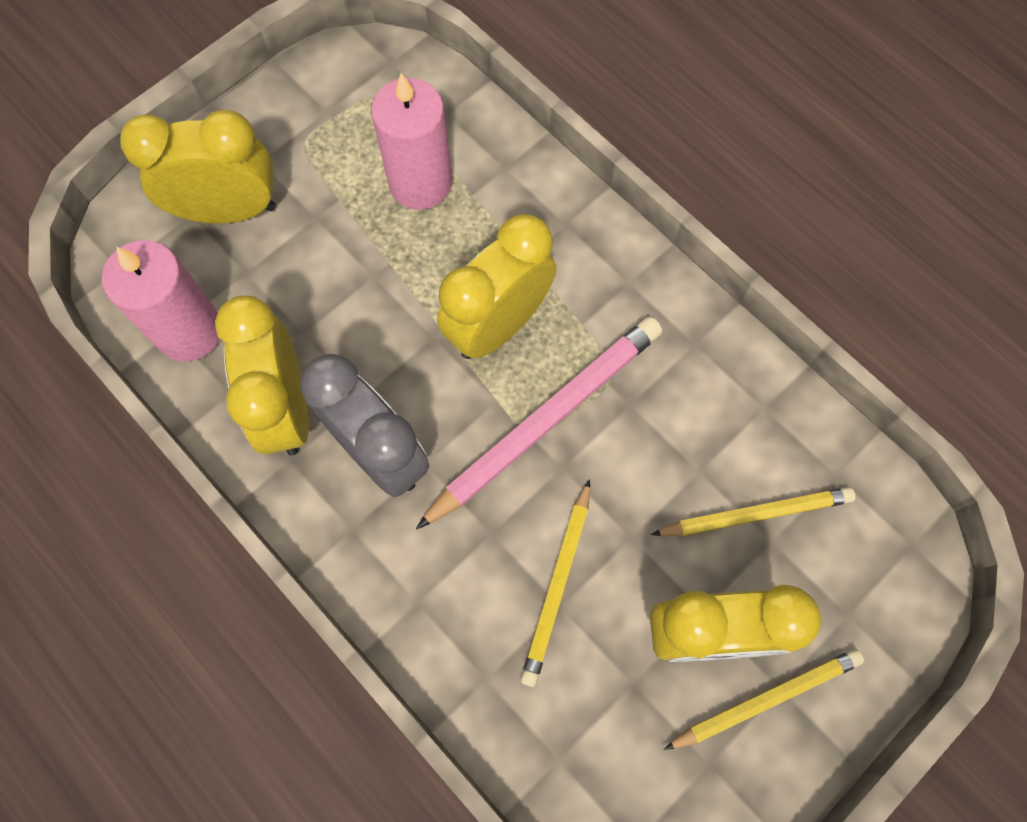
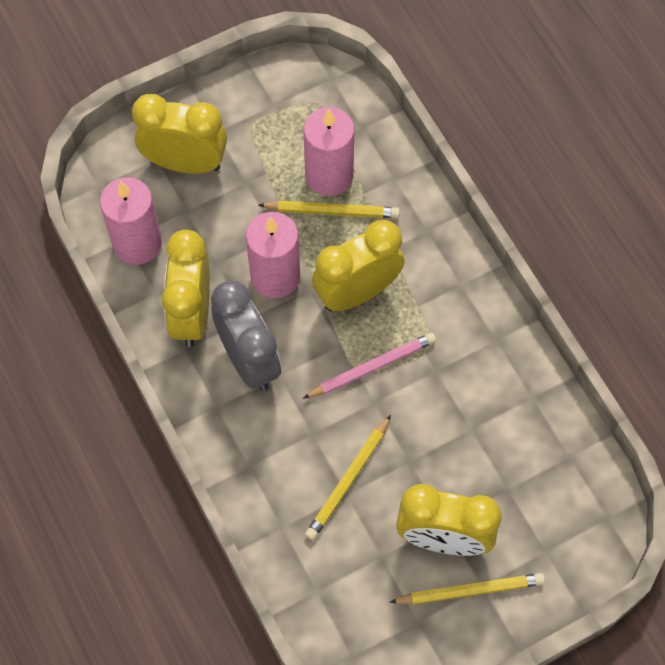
camera: 15 degrees right, 5 degrees down
(385, 331) = (275, 277): none -> pink candle
(545, 420) = (372, 367): pink pencil -> pink pencil, size x0.63
(756, 514) = (502, 468): yellow pencil -> yellow pencil (332, 211)

